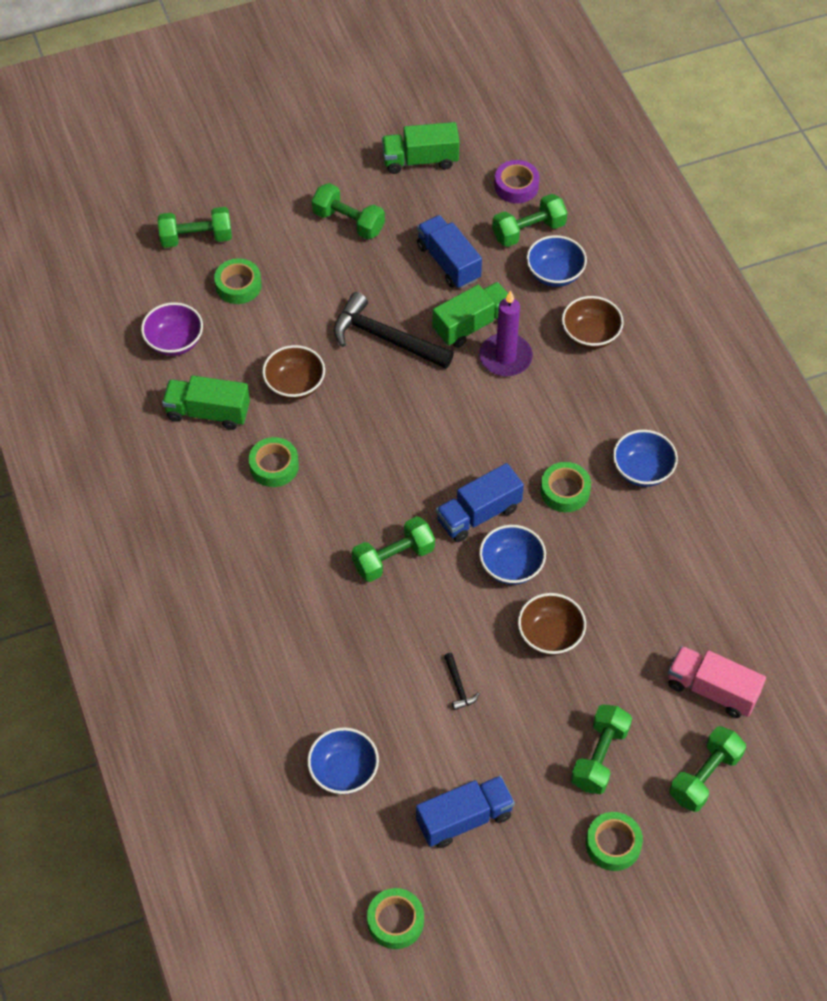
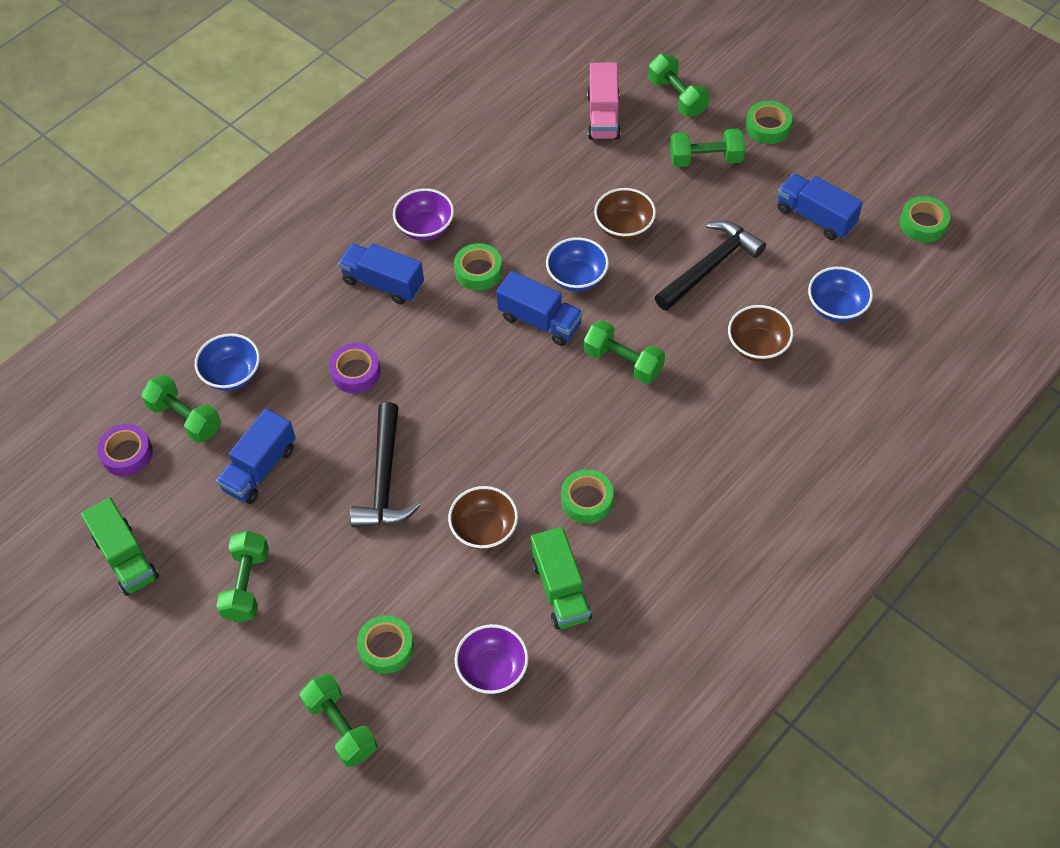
camera: 115 degrees left, 0 degrees up
(458, 686) = (710, 266): black hammer -> black hammer, size x2.34
(472, 324) = (330, 415): green truck -> none
(505, 357) = (355, 372): purple candle -> purple tape
(590, 335) = (294, 318): brown bowl -> brown bowl (757, 346)
(593, 413) = (383, 283): none -> blue truck
(642, 470) = (425, 228): blue bowl -> purple bowl
(704, 776) = (677, 97): green dumbbell -> green dumbbell turned 45 degrees clockwise

